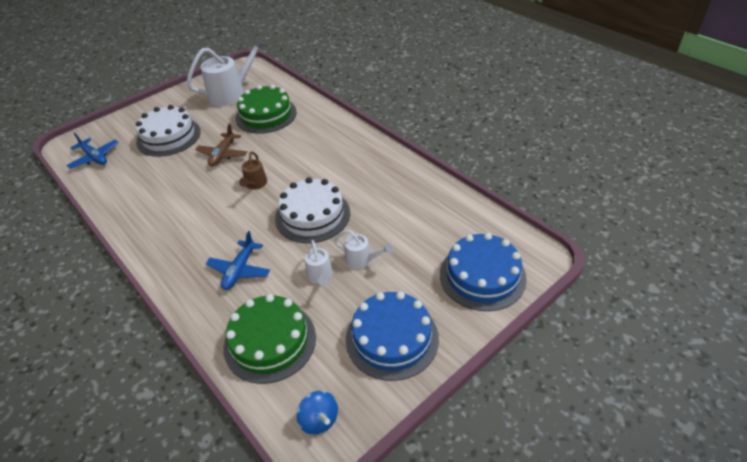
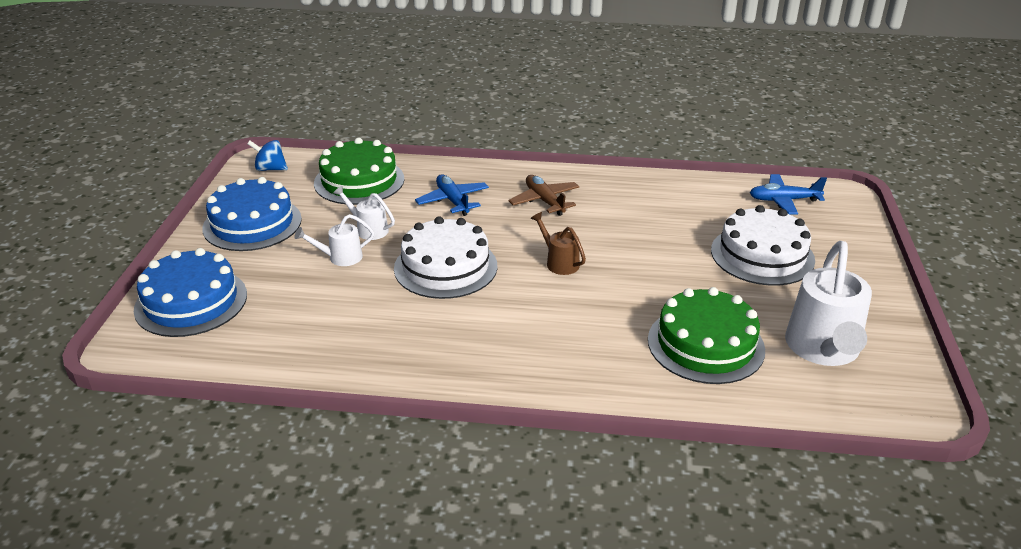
camera: 135 degrees right, 10 degrees down
(223, 154) = (657, 270): brown plane -> brown plane (544, 201)

